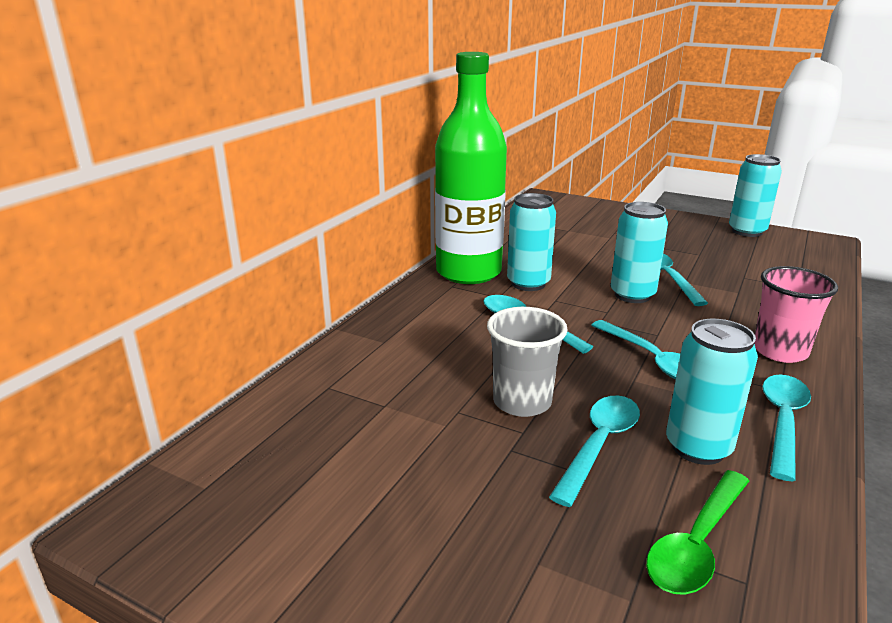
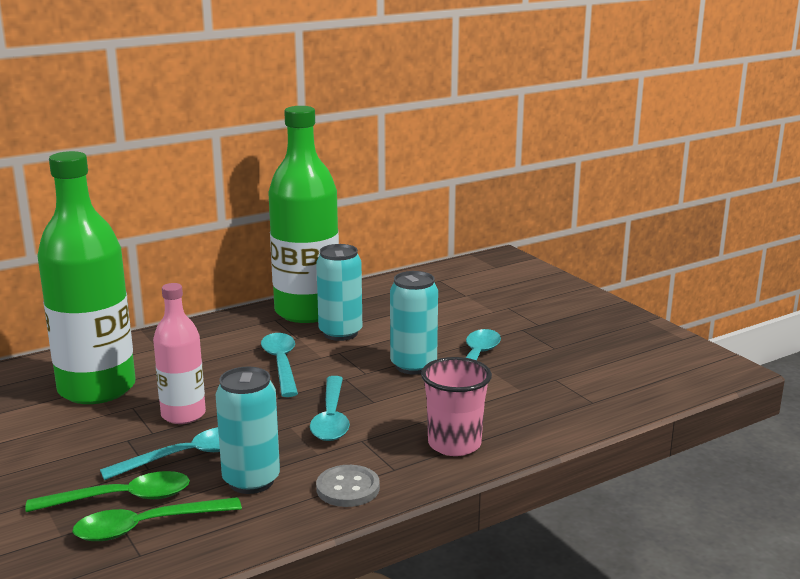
camera: 30 degrees right, 5 degrees down
(389, 404) = (97, 388): none -> green bottle
(522, 402) = (183, 414): grey cup -> pink bottle
(618, 521) = (122, 498): none -> green spoon
(747, 231) = (656, 338): turquoise can -> none
(782, 422) = (348, 488): turquoise spoon -> grey button

